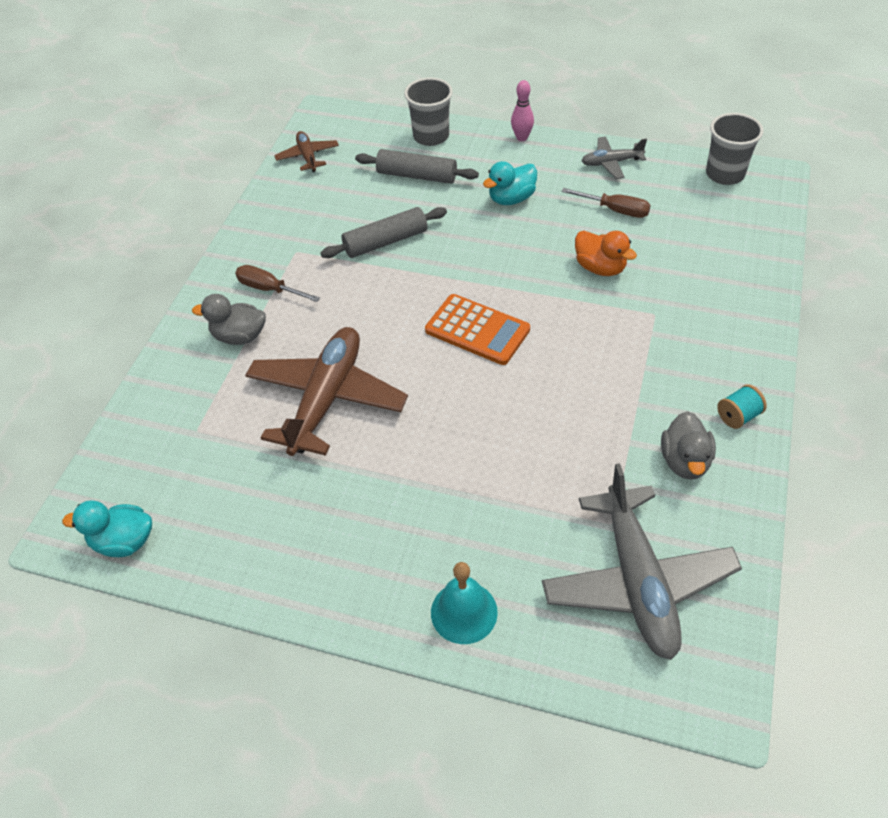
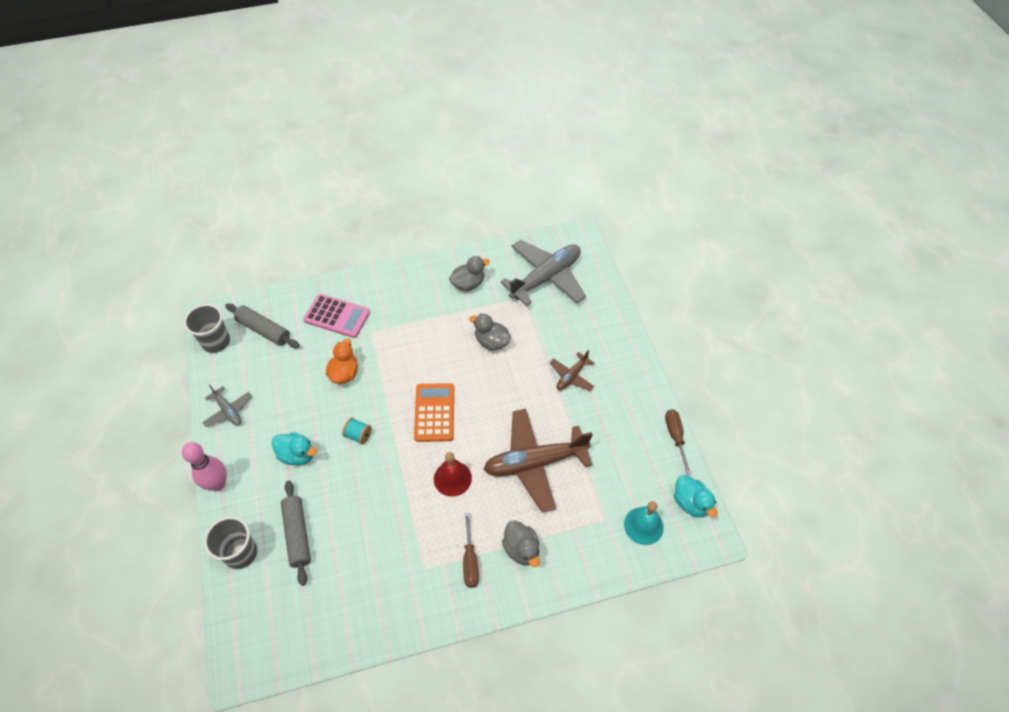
camera: 125 degrees left, 5 degrees up
(308, 157) = (308, 639): brown plane -> brown plane (571, 376)
(375, 312) = (452, 478): none -> red bell
(386, 241) = (383, 512): grey rolling pin -> grey rolling pin (264, 330)
(464, 612) = (608, 331): turquoise bell -> turquoise bell (643, 525)
(521, 137) = (218, 484): pink bowling pin -> pink bowling pin, size x1.56
(549, 440) = (491, 342): none -> grey duck
(616, 210) = (282, 387): brown screwdriver -> brown screwdriver (675, 436)
(704, 289) = (337, 316): none -> pink calculator
(738, 416) = (426, 273): turquoise spool -> turquoise spool (358, 435)

